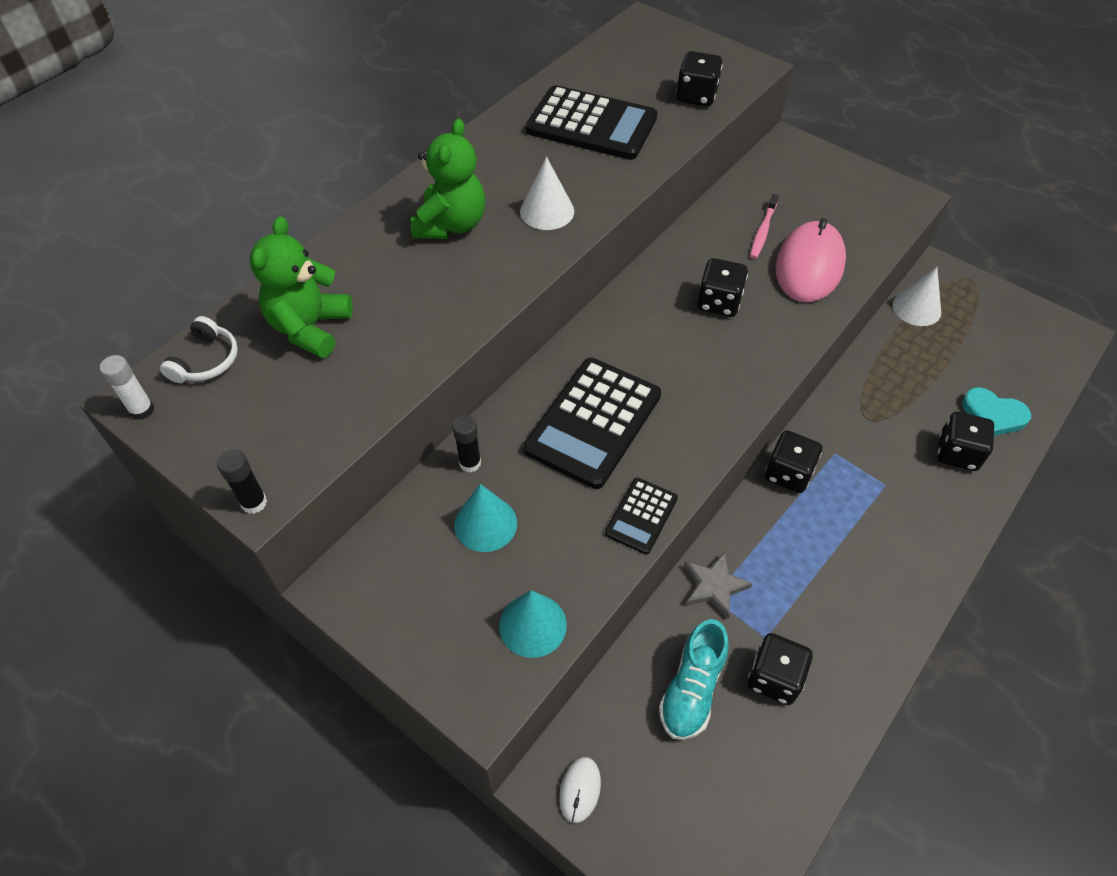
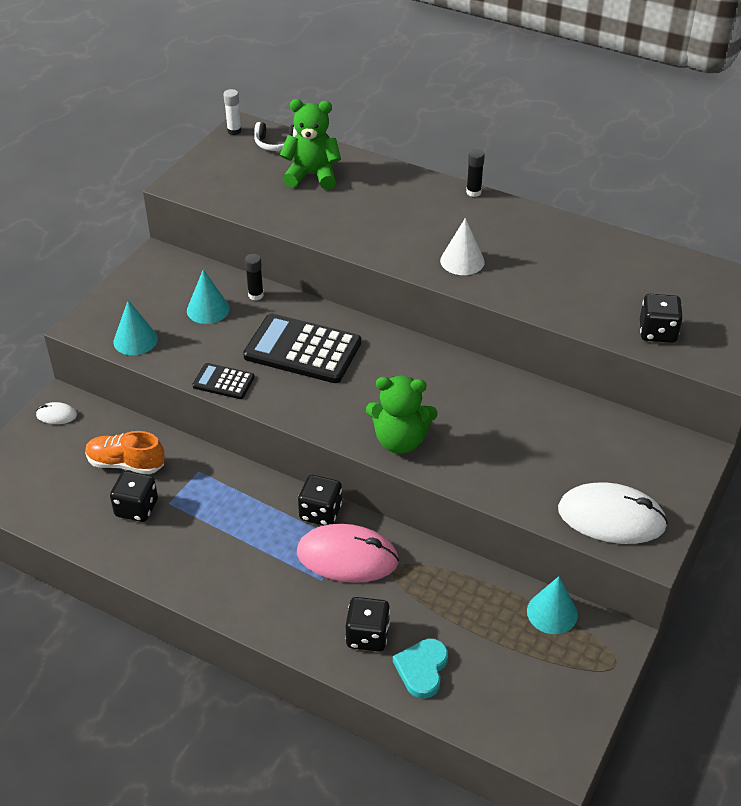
camera: 80 degrees right, 10 degrees down
(254, 503) = (174, 183): black glue stick -> black glue stick (473, 192)
(451, 225) = (430, 217): green teddy bear -> green teddy bear (400, 441)
(591, 124) = (583, 272): black calculator -> none
(692, 689) = (126, 464): turquoise shoe -> orange shoe
(714, 586) = (208, 471): grey star -> none
(718, 302) = (448, 411): black dice -> none
(763, 231) = (552, 436): pink toothbrush -> none
(809, 266) = (516, 470): pink mouse -> pink mouse (347, 557)
(872, 213) = (611, 517): none -> white mouse
(916, 308) = (552, 612): white cone -> turquoise cone

